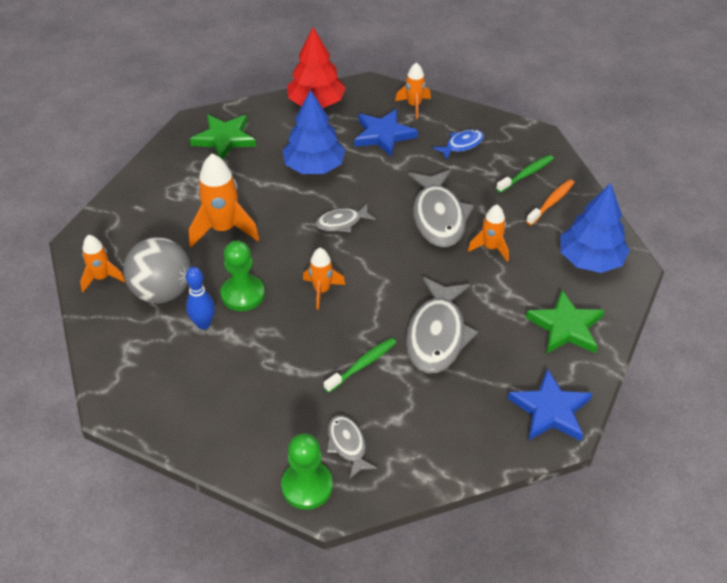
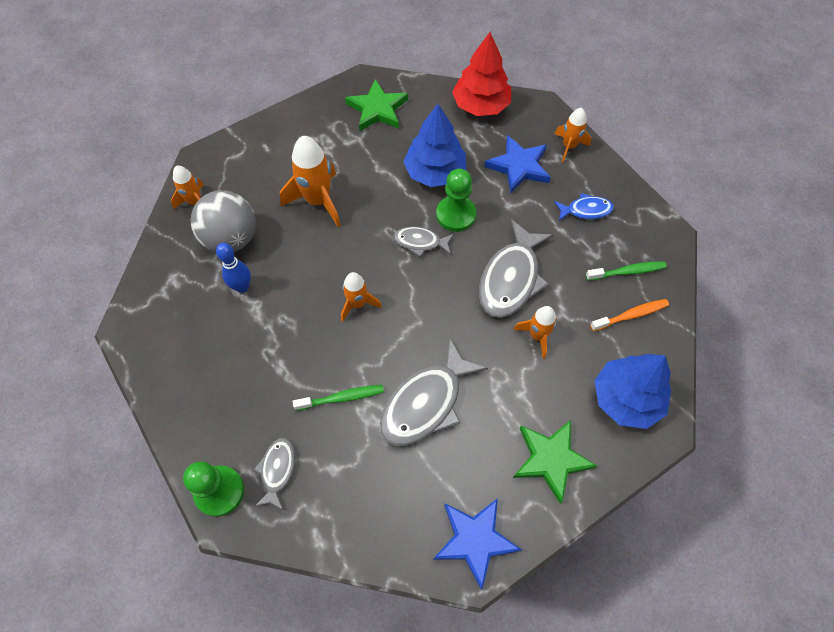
camera: 30 degrees right, 15 degrees up
(243, 294) = (291, 274): green pawn -> green pawn (456, 215)

